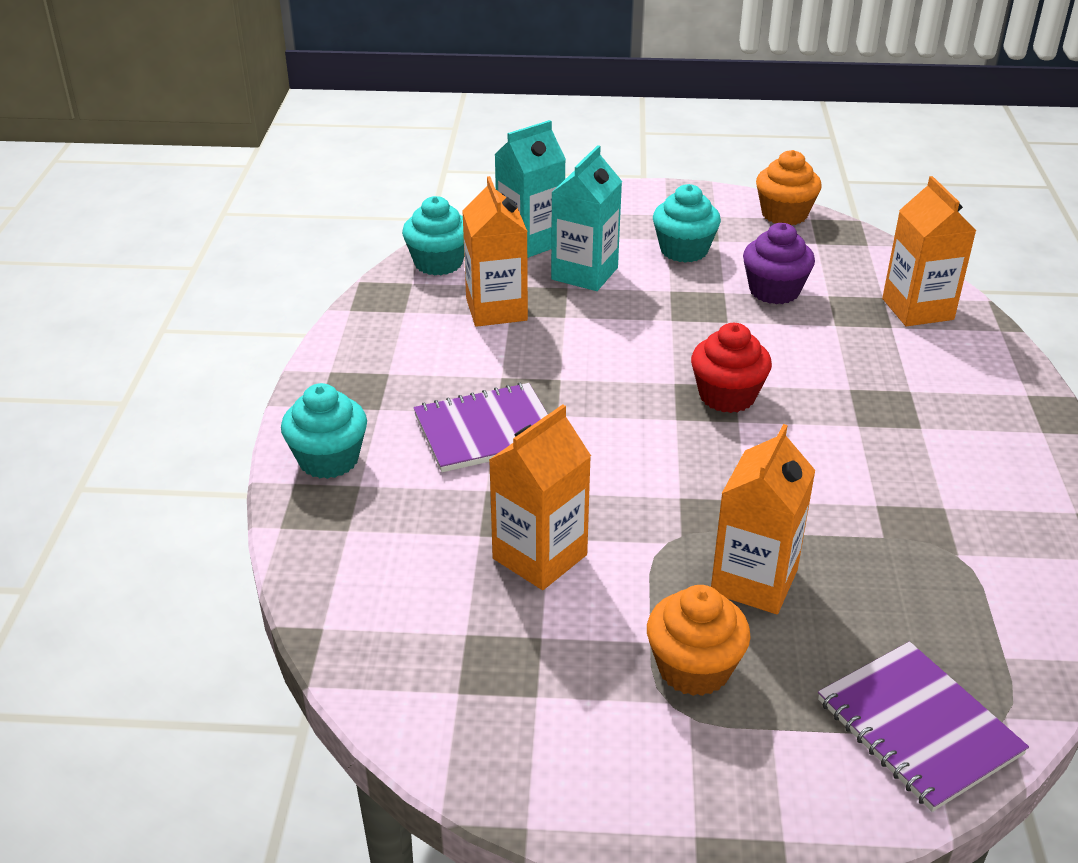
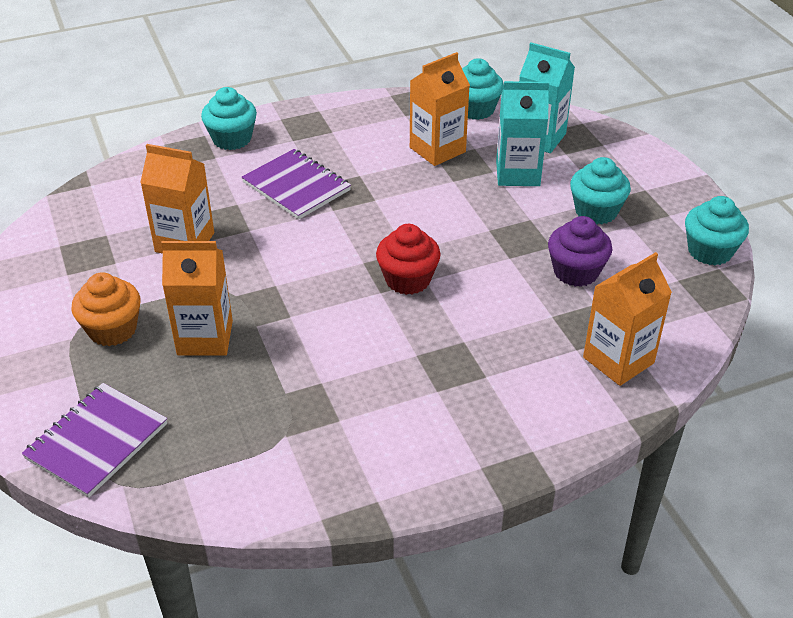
camera: 65 degrees right, 5 degrees up
(784, 214) = (710, 251): orange cupcake -> turquoise cupcake

